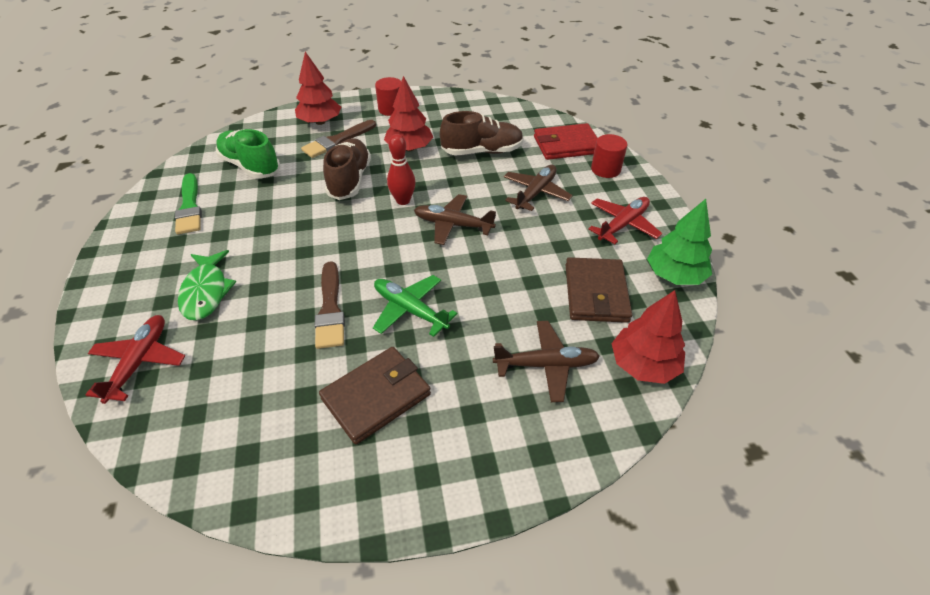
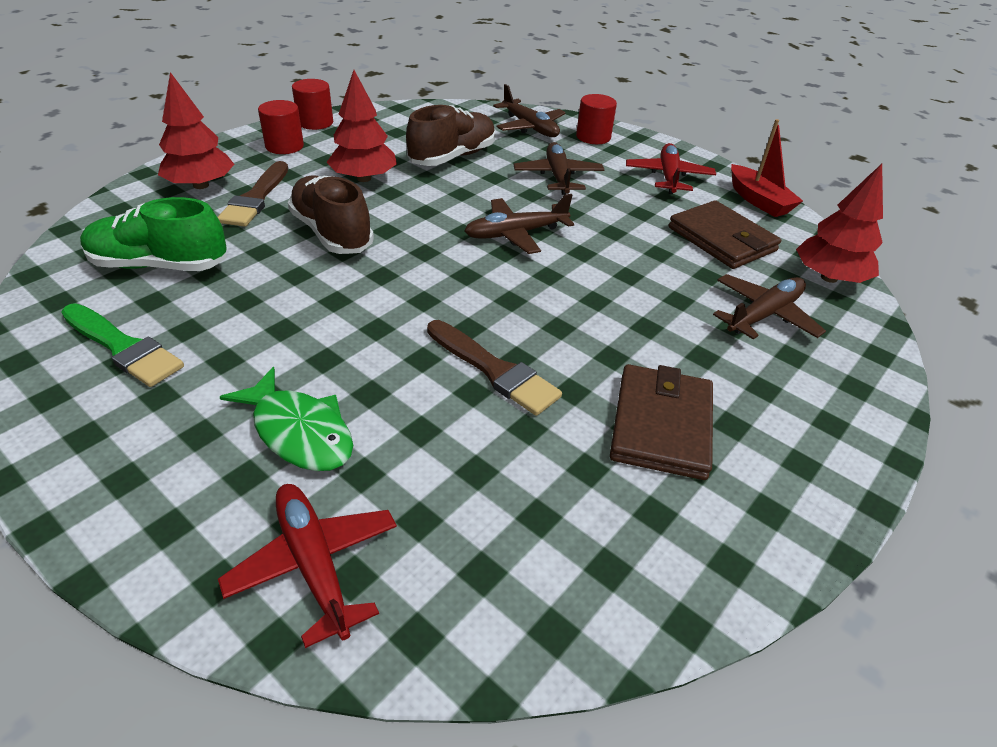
camera: 40 degrees left, 5 degrees down
(403, 200) = (428, 231): red bowling pin -> none
(410, 310) = (581, 329): green plane -> none
(427, 97) = (315, 122): none -> red cylinder
(566, 145) = (530, 127): red wallet -> brown plane
(674, 275) = (758, 200): green tree -> red boat

